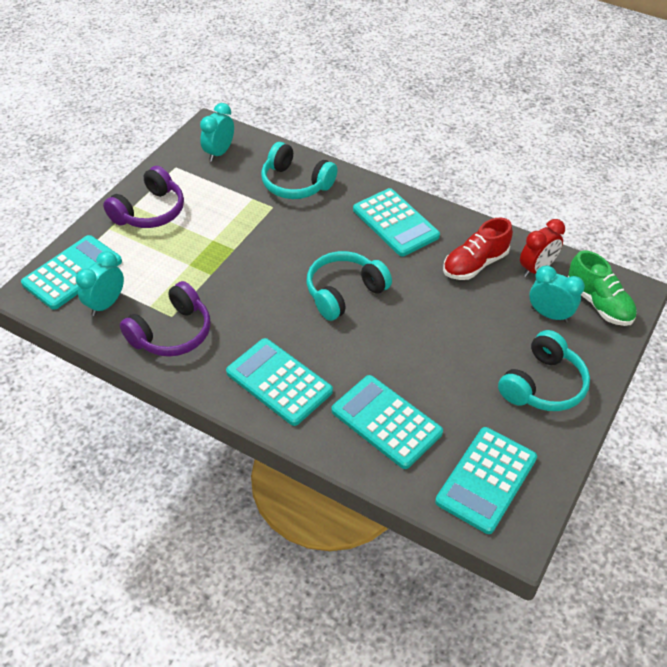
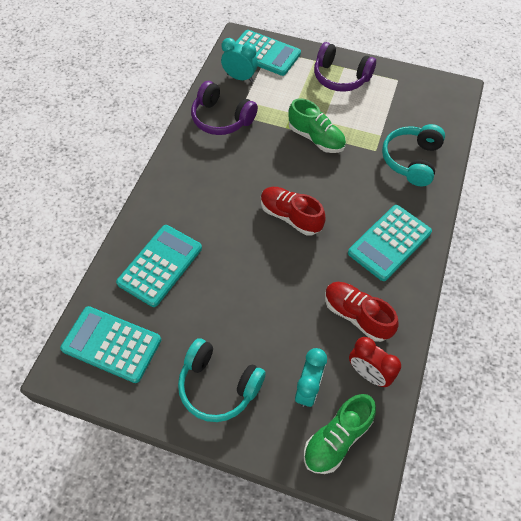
camera: 80 degrees right, 10 degrees up
(219, 153) = (427, 102): turquoise clock -> none
(238, 251) = (316, 138): none -> green shoe
(279, 382) = (188, 190): turquoise calculator -> none
(344, 292) = (290, 216): turquoise headphones -> red shoe

